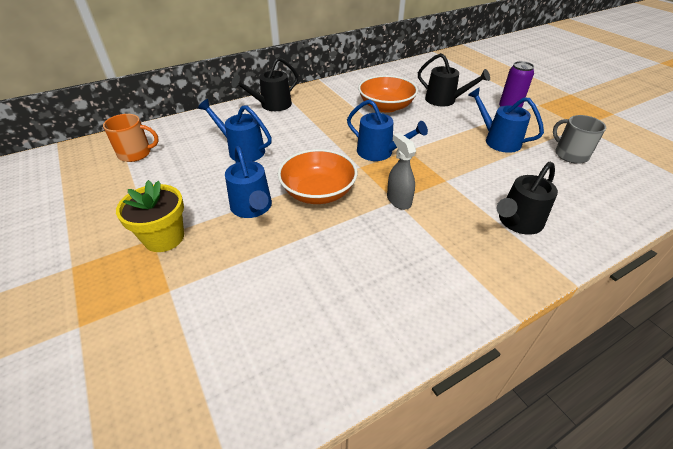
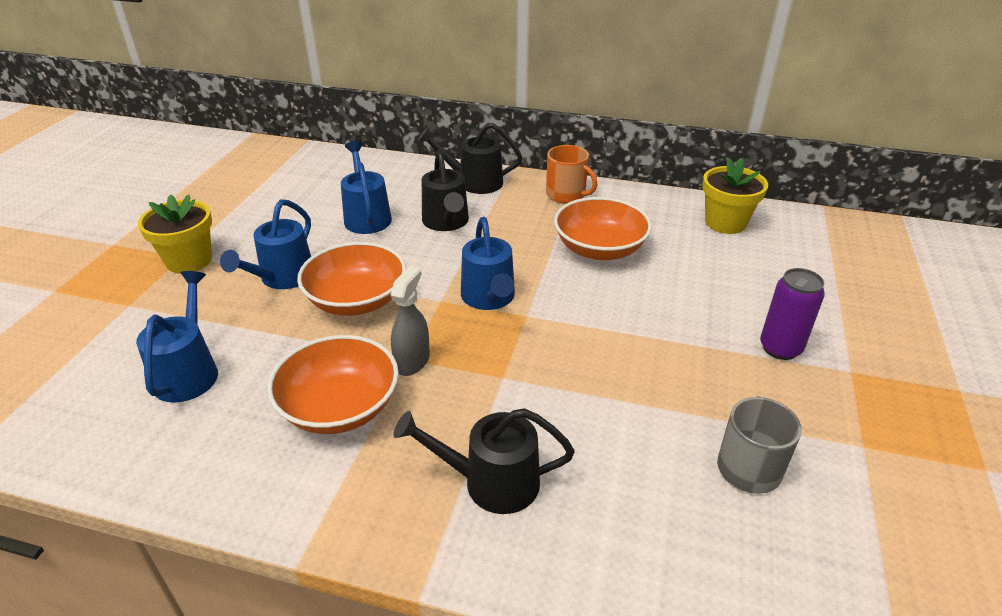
camera: 45 degrees right, 5 degrees down
(135, 153) = (285, 172): orange mug -> orange mug (566, 195)
(406, 243) = (340, 407): none -> orange bowl
(413, 73) = (725, 223): none -> yellow flower pot
(444, 100) = (698, 282): black watering can -> black watering can (446, 222)
(498, 140) = (670, 377): blue watering can -> blue watering can (188, 371)

